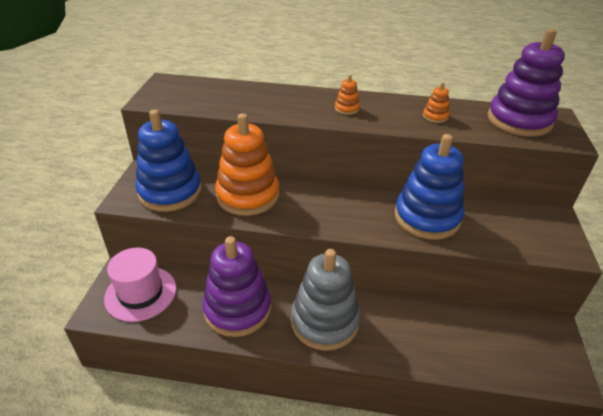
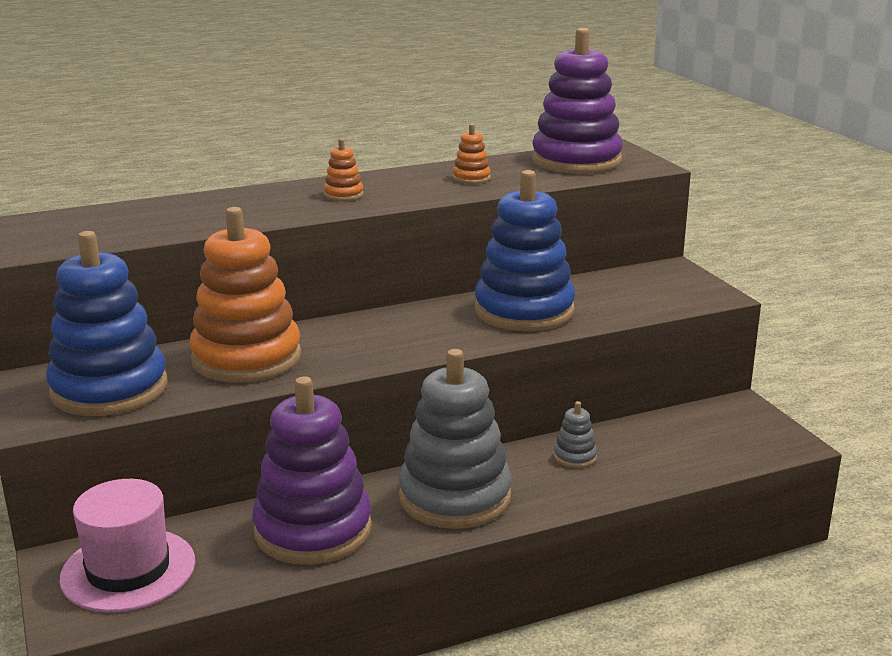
camera: 30 degrees left, 15 degrees down
(415, 323) = (575, 457): none -> grey stacking toy

